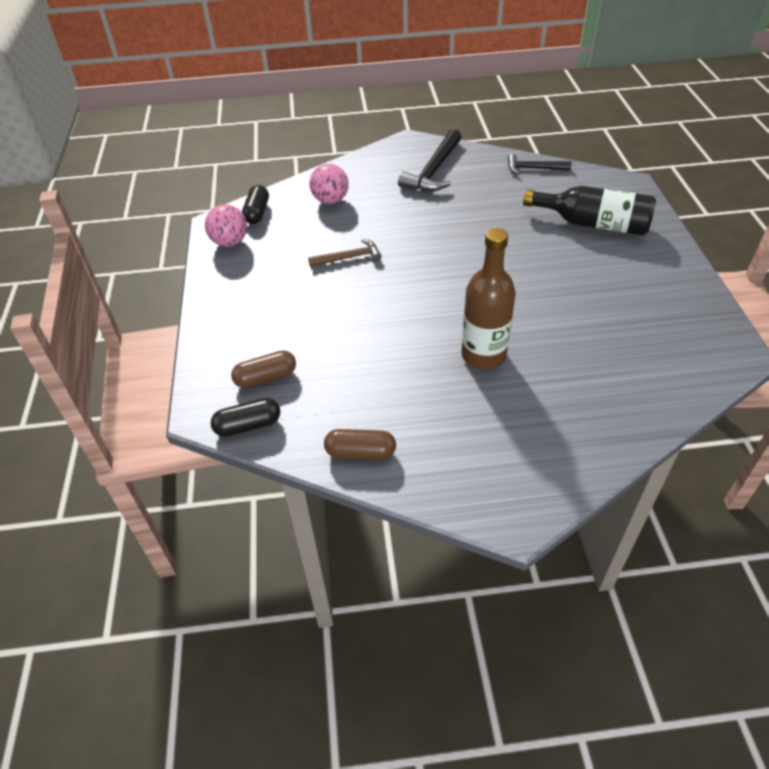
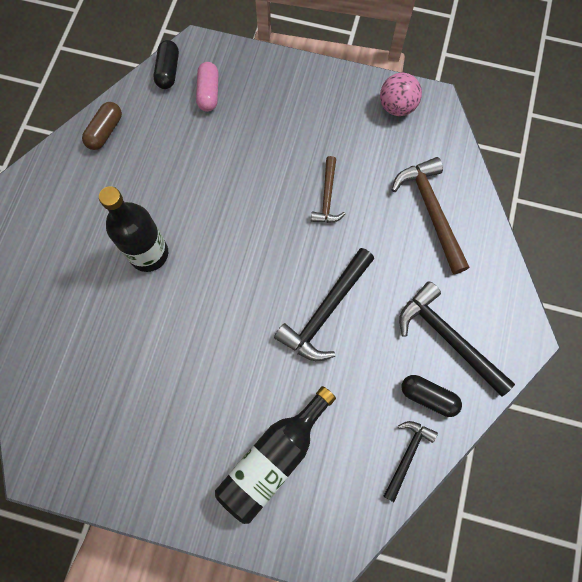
camera: 110 degrees right, 25 degrees up
(257, 213) = (437, 140): black capsule -> black capsule (428, 397)
(266, 378) = (208, 93): brown capsule -> pink capsule
(330, 200) = (431, 211): pink ball -> brown hammer
(457, 230) = (325, 311): none -> black hammer
(483, 355) = (149, 254): brown bottle -> black bottle

